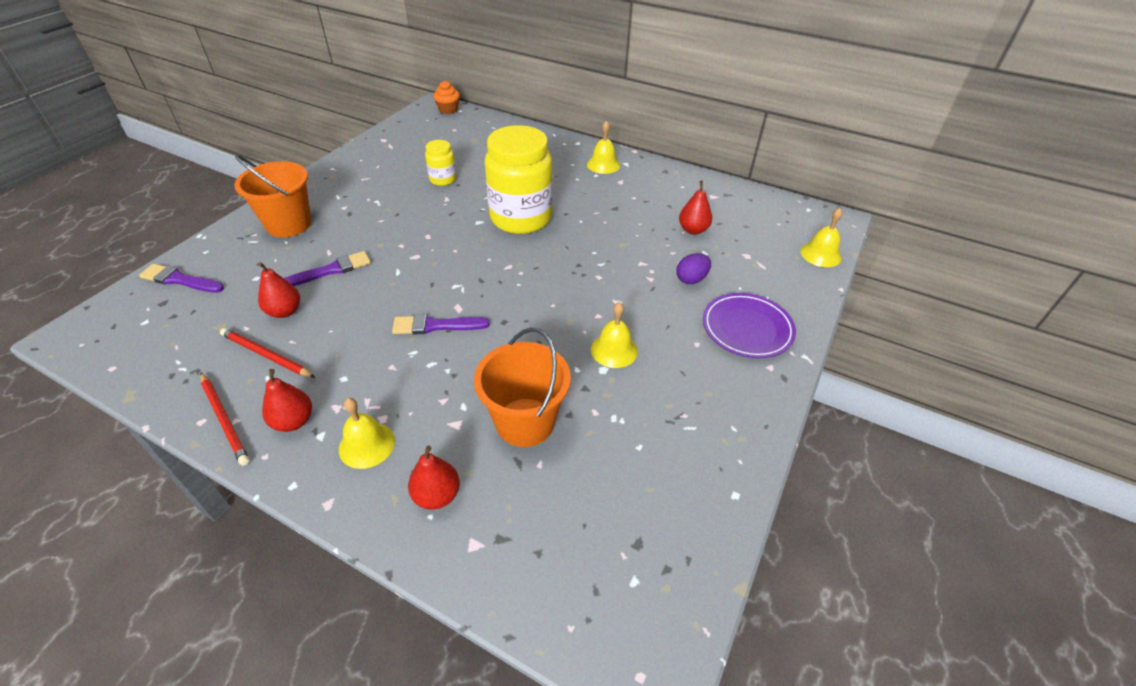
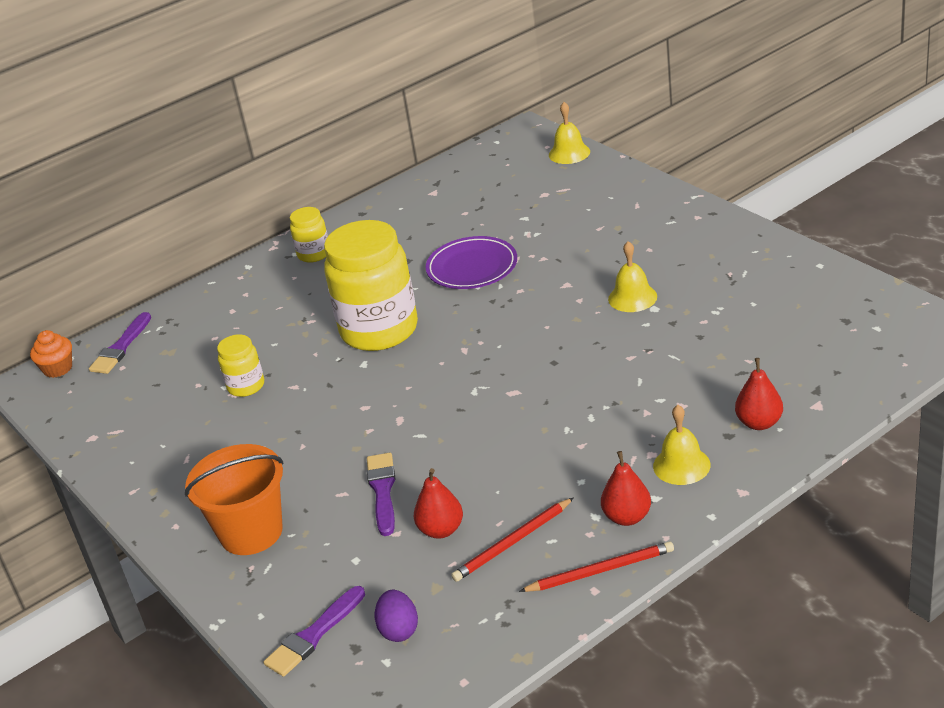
camera: 60 degrees left, 10 degrees down
(436, 326) = (534, 410): purple brush -> purple brush (121, 347)
(525, 422) = (697, 363): orange bucket -> none
(603, 165) = (314, 254): yellow bell -> yellow jar
(691, 279) = (559, 234): purple egg -> purple egg (399, 630)
(693, 230) = (483, 217): red pear -> none
(747, 328) = (645, 217): purple plate -> purple plate (472, 267)

